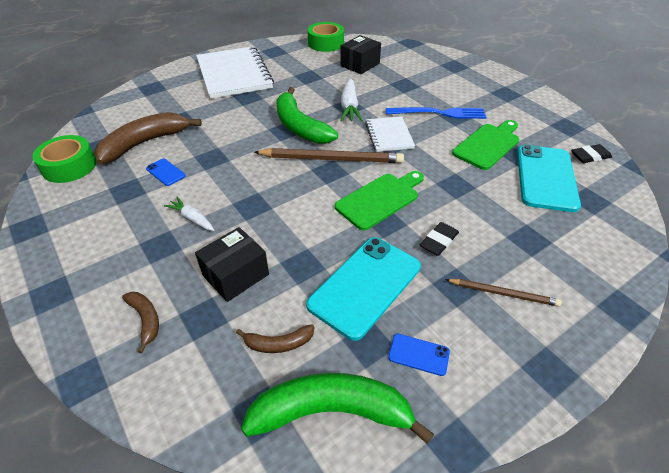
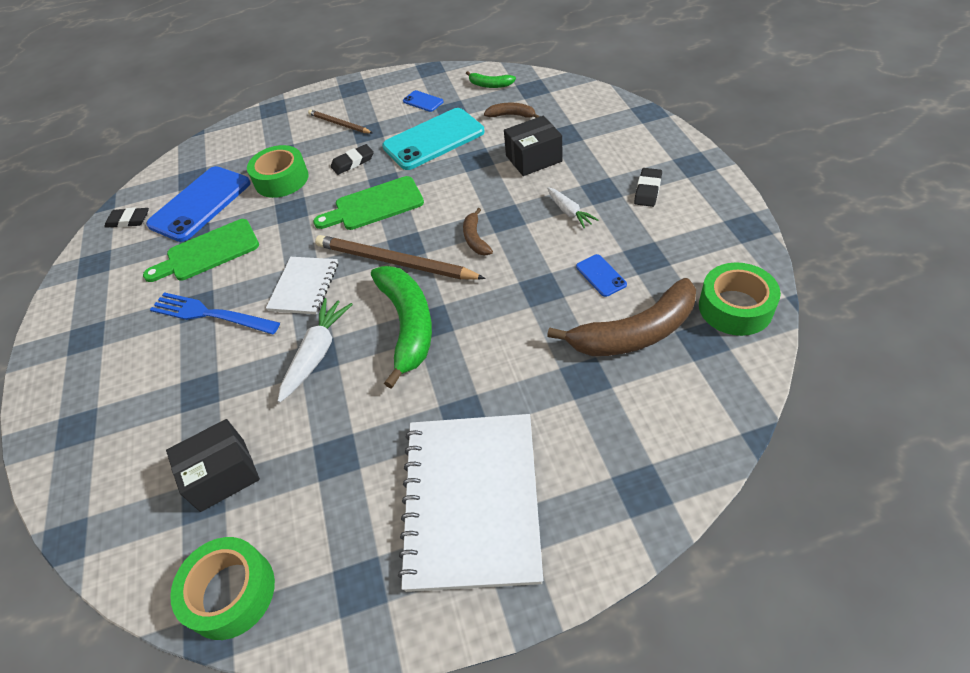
camera: 155 degrees left, 5 degrees up
(112, 252) = (647, 190): none -> black eraser
(146, 320) = (608, 138): brown banana -> brown banana (475, 238)
(332, 411) = (490, 85): green banana -> green banana, size x0.49
(496, 211) = (281, 179): none -> green tape
(546, 178) = (200, 204): turquoise phone -> blue phone

